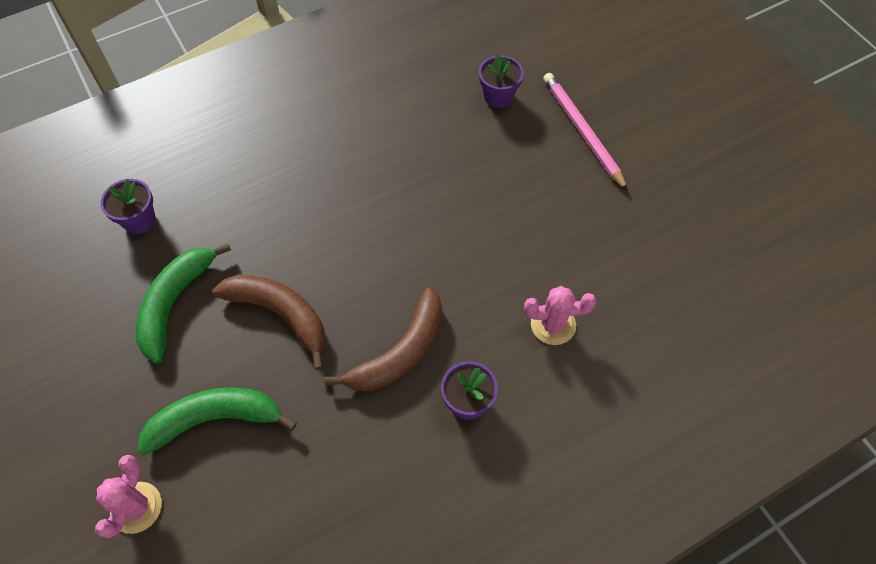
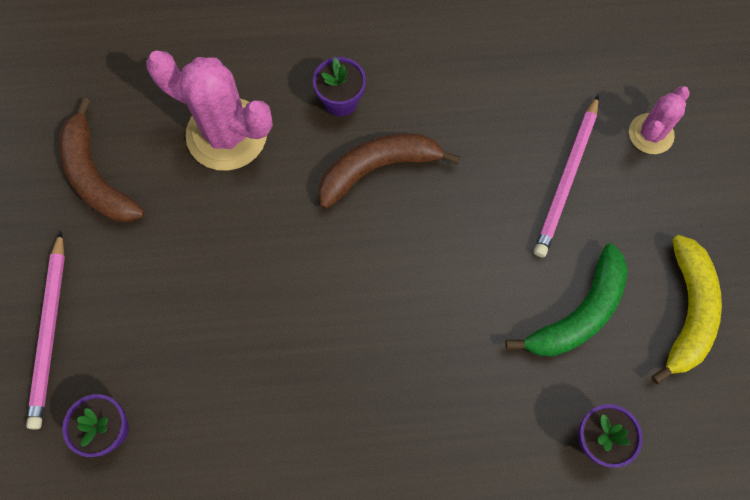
camera: 155 degrees left, 10 degrees up
(76, 343) = (687, 311): none -> yellow banana
(215, 419) = (567, 179): green banana -> pink pencil
(280, 314) = (476, 255): brown banana -> brown banana (96, 176)
(553, 324) = (227, 134): pink cactus -> pink cactus, size x1.79

